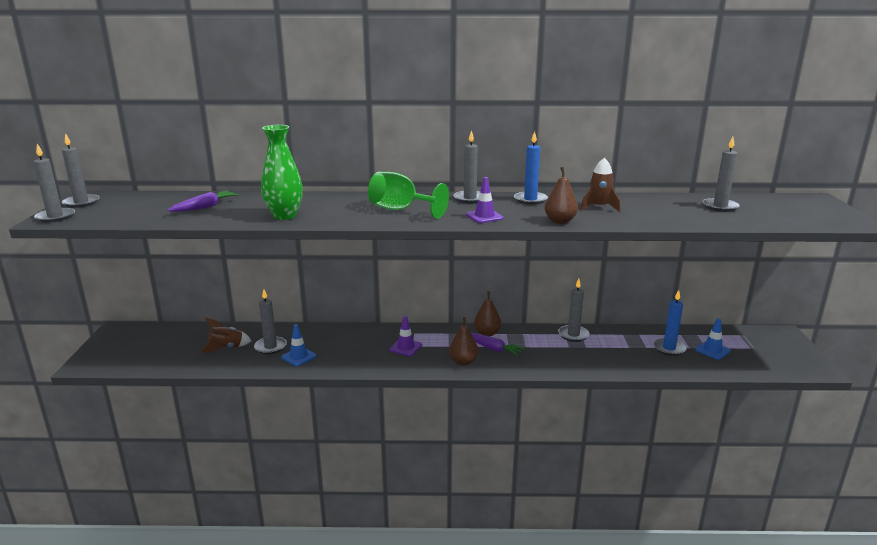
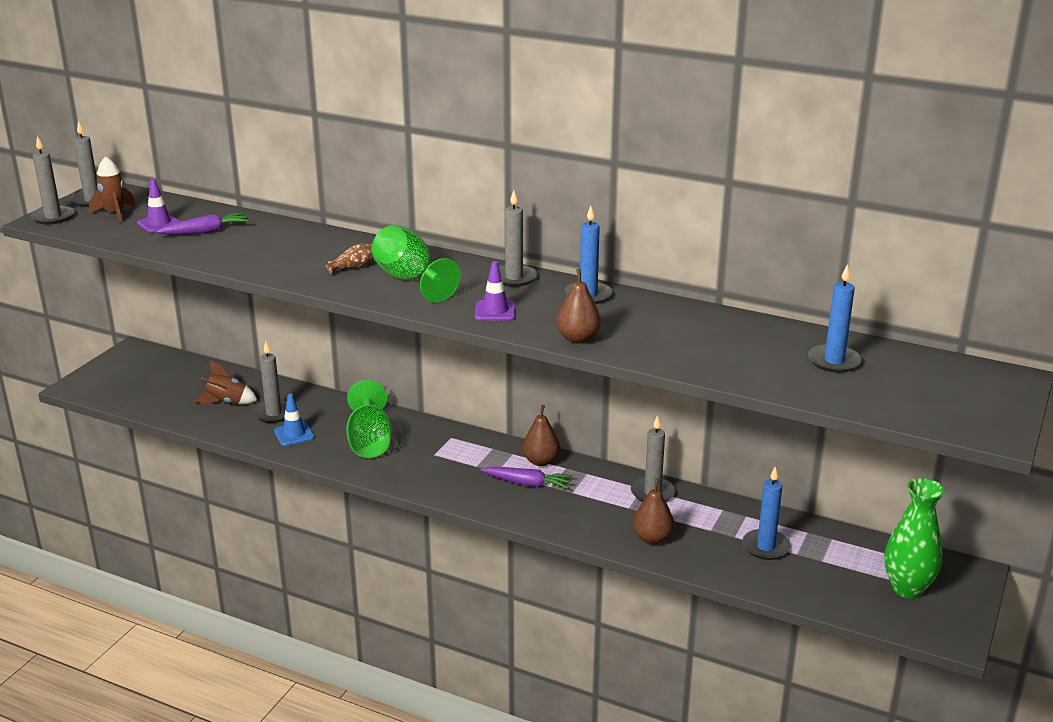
camera: 25 degrees right, 5 degrees up
(284, 216) = (273, 262): green vase -> green vase (907, 588)
(350, 209) = (353, 267): none -> brown vase
(360, 348) = (369, 442): none -> green goblet
(405, 347) = (423, 454): purple traffic cone -> purple traffic cone (159, 223)
(463, 362) = (475, 492): brown pear -> brown pear (652, 538)
(492, 348) = (527, 484): purple carrot -> purple carrot turned 45 degrees counterclockwise
(599, 207) = (661, 327): brown rocket -> brown rocket (115, 213)
(712, 350) = (826, 567): blue traffic cone -> none
(720, 207) = (834, 361): grey candle -> blue candle

